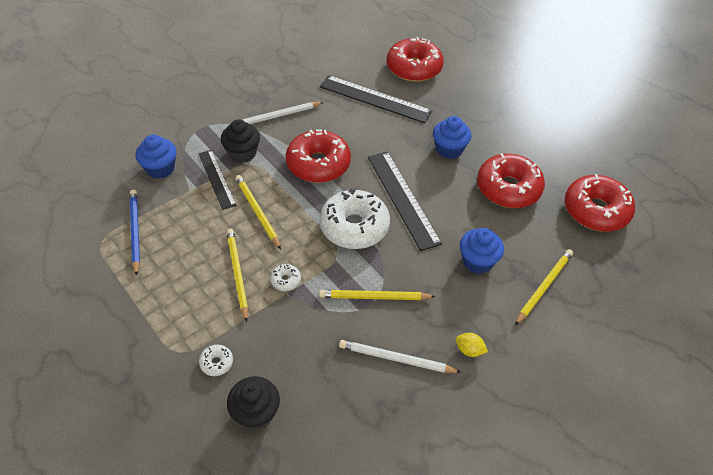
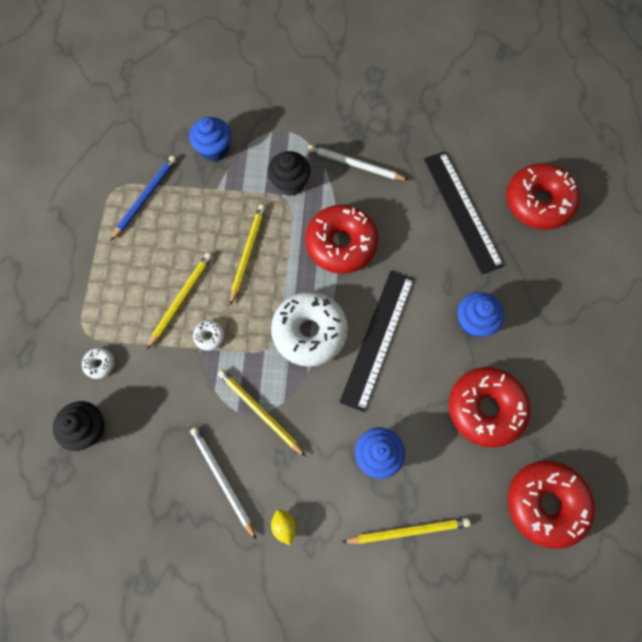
camera: 45 degrees right, 20 degrees up
(217, 179) = (247, 194): black ruler -> none

